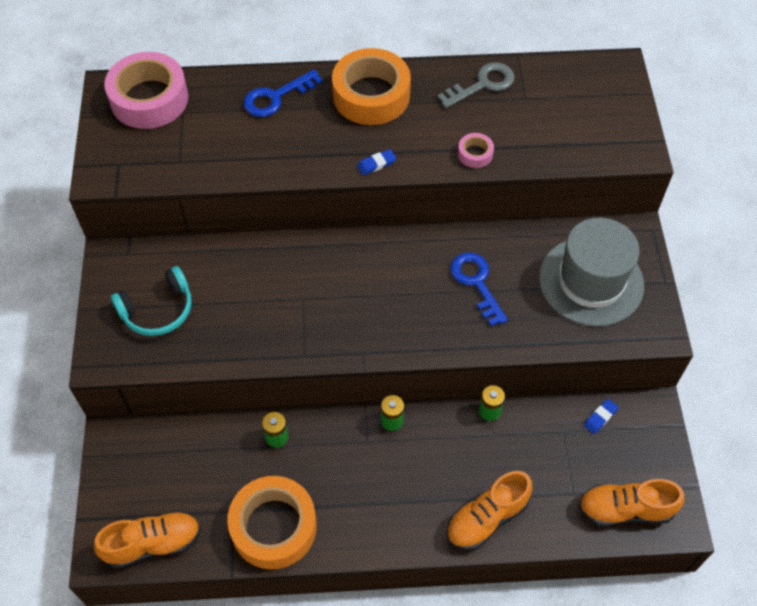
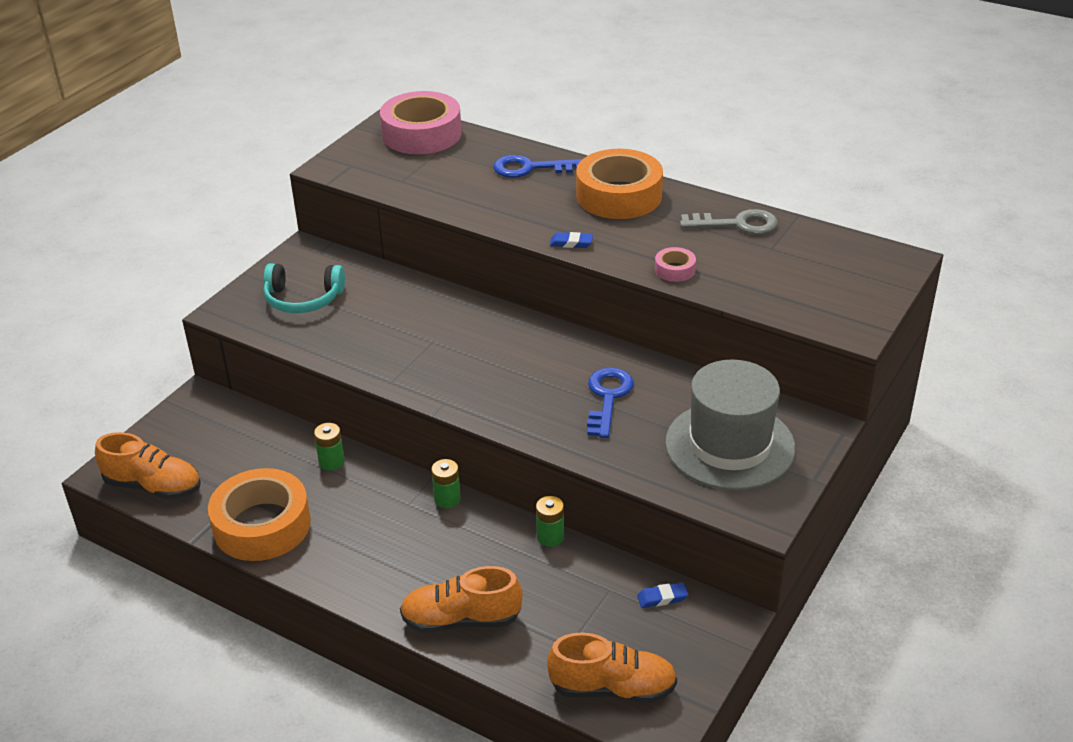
camera: 35 degrees right, 20 degrees down
(625, 509) = (612, 688): orange shoe -> orange shoe turned 150 degrees clockwise

